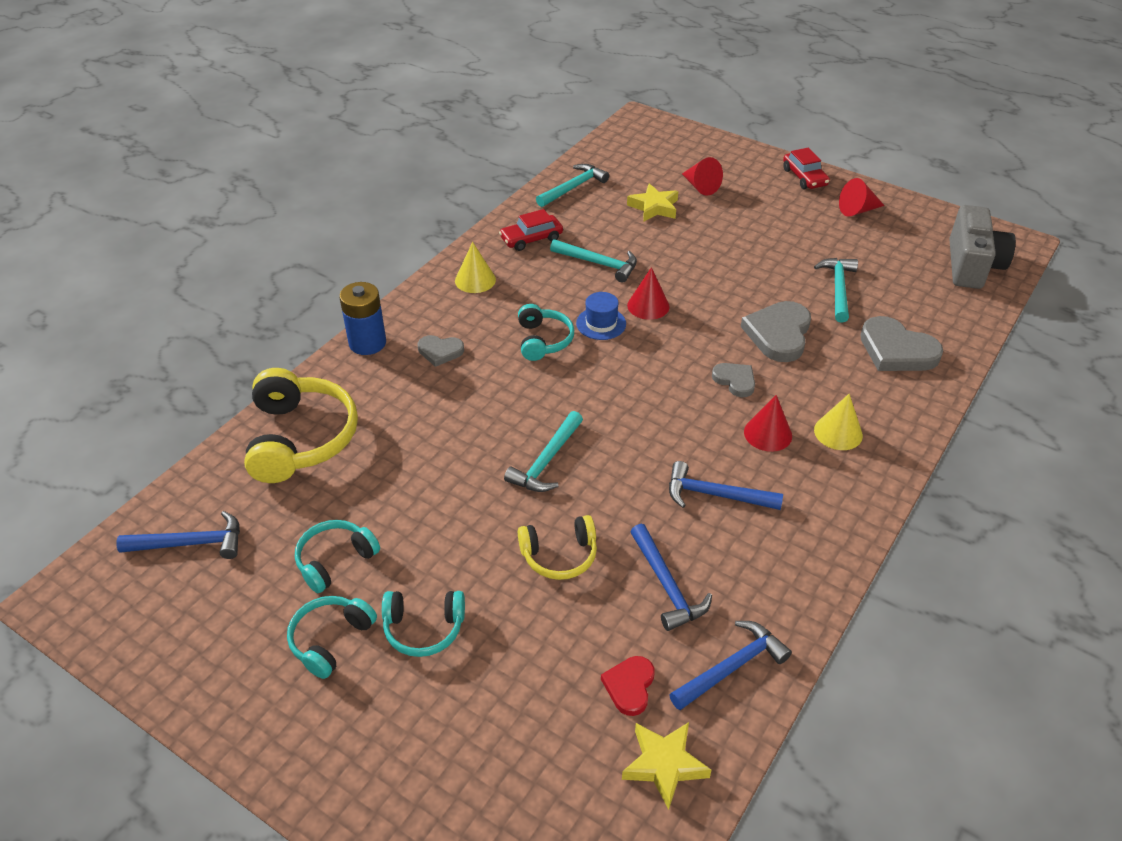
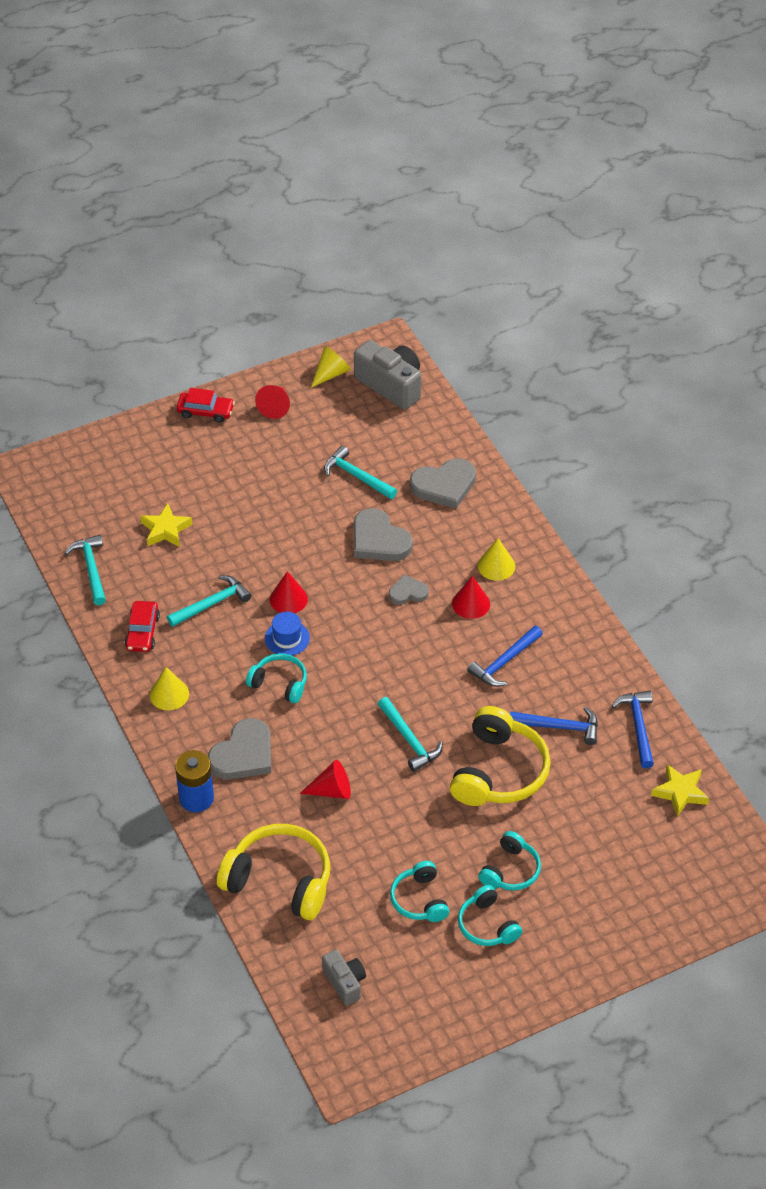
camera: 60 degrees left, 5 degrees up
(191, 543) = (345, 982): blue hammer -> grey camera
(440, 351) = (243, 754): grey heart -> grey heart, size x1.76
(559, 555) = (499, 771): yellow headphones -> yellow headphones, size x1.75
(629, 686) = (620, 783): red heart -> none
(700, 186) = (162, 484): red cone -> red cone (331, 790)
(936, 225) = (331, 373): none -> yellow cone

